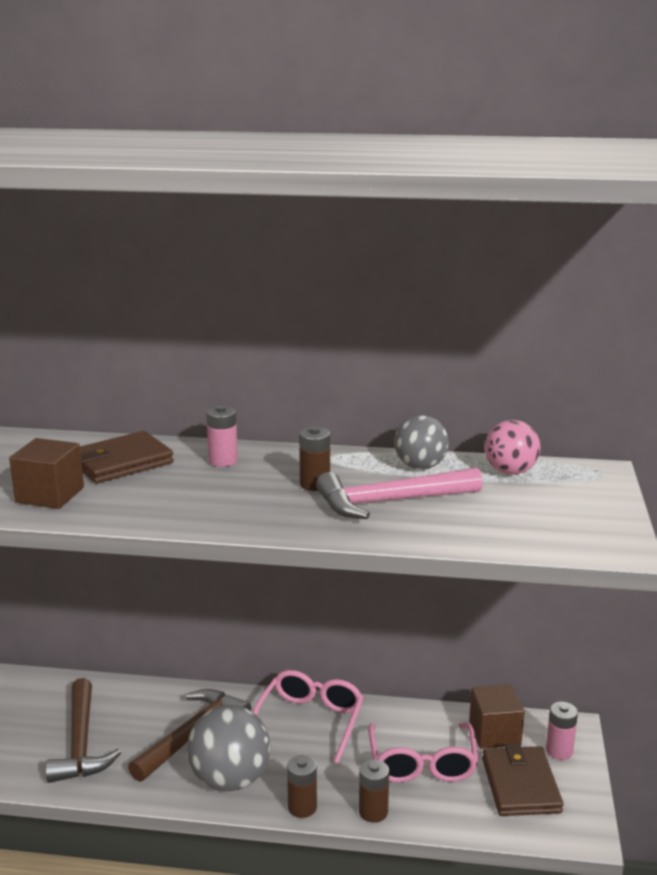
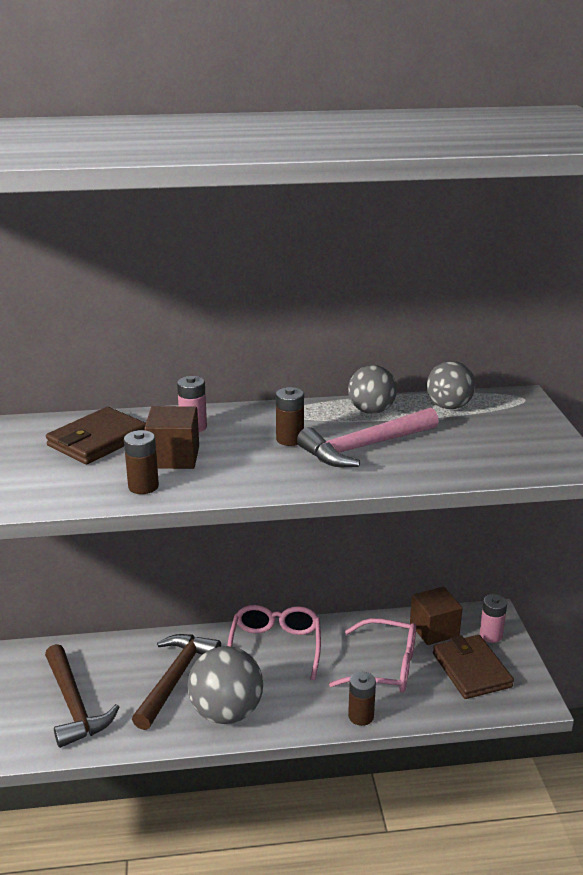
camera: 15 degrees left, 5 degrees up
(50, 495) = (48, 482): brown cube -> brown cube (174, 457)
(302, 807) = (299, 724): brown battery -> brown battery (143, 486)
(422, 764) = (385, 667): pink glasses -> pink glasses turned 60 degrees counterclockwise
(510, 472) = (449, 406): pink ball -> grey ball

